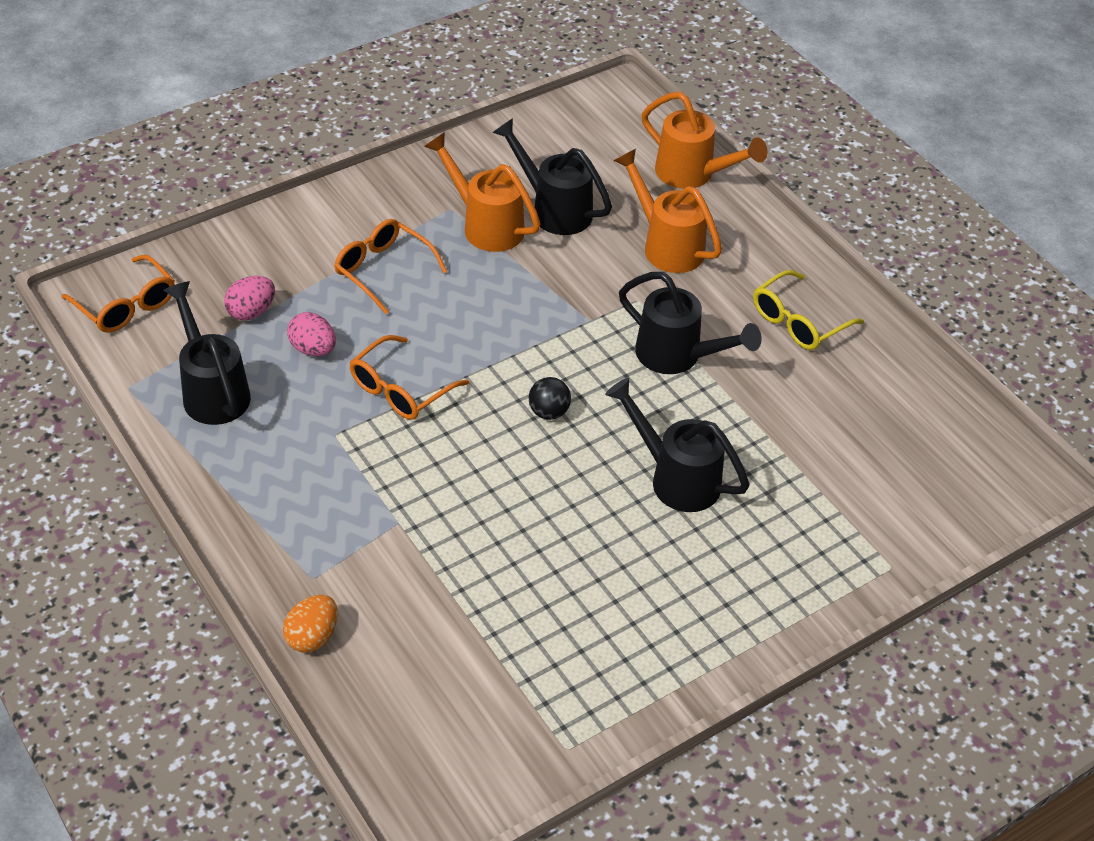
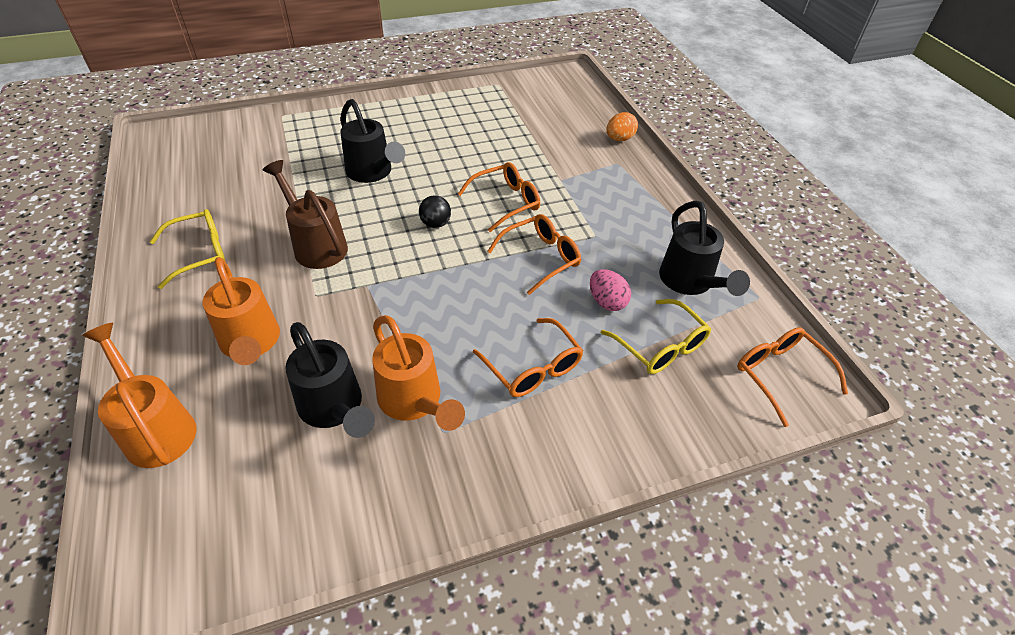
camera: 165 degrees left, 0 degrees up
(251, 312) = (660, 346): pink egg -> yellow glasses
(467, 465) = (506, 202): none -> orange glasses
(677, 356) = (316, 245): black watering can -> brown watering can

